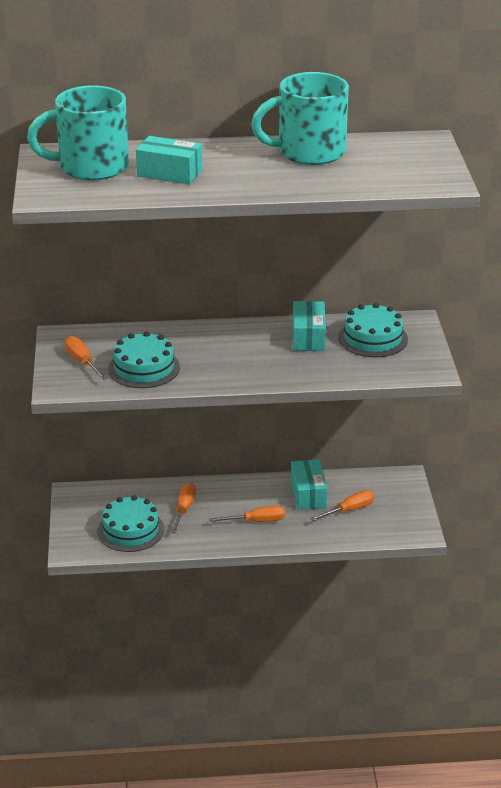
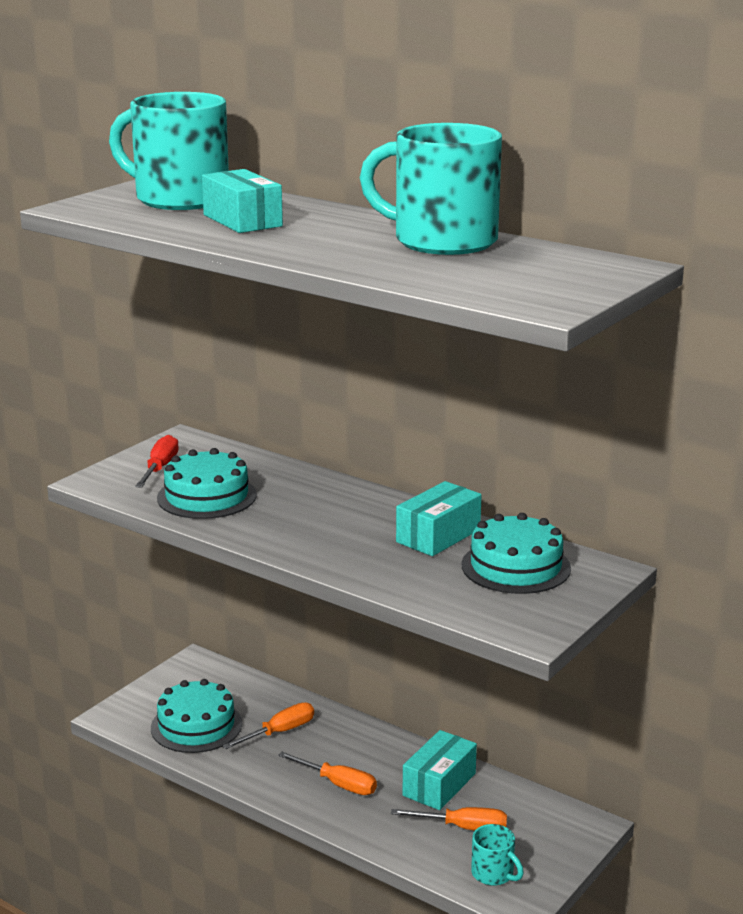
camera: 40 degrees right, 10 degrees down
(82, 361) = (160, 468): orange screwdriver -> red screwdriver
(392, 525) = (493, 874): none -> turquoise mug

